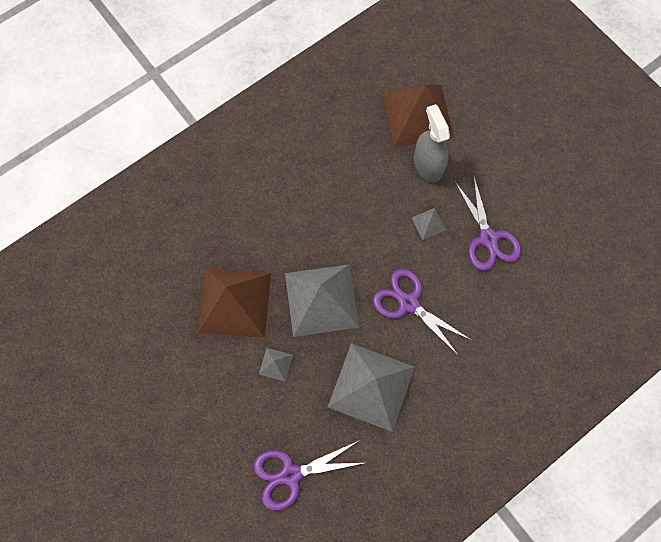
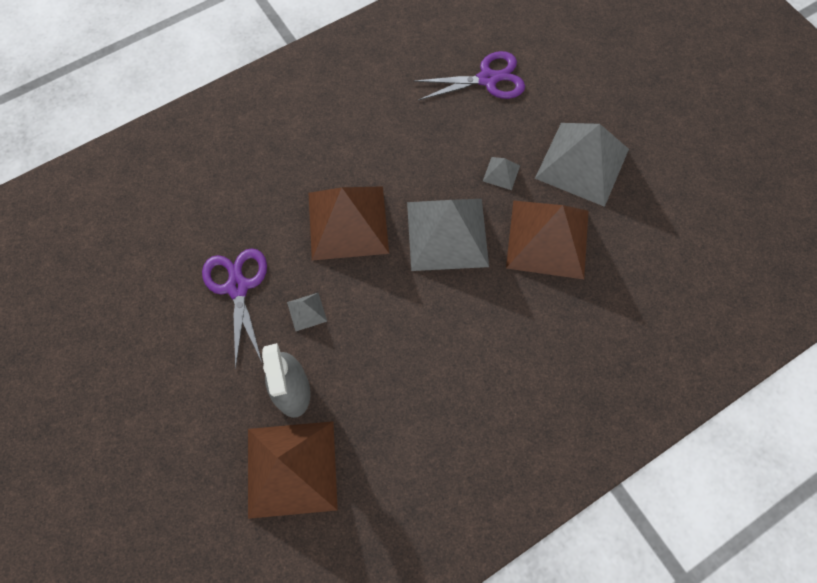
camera: 175 degrees left, 5 degrees down
(371, 386) = (400, 145): grey pyramid -> grey pyramid (582, 163)
(408, 303) = (347, 222): purple scissors -> brown pyramid

